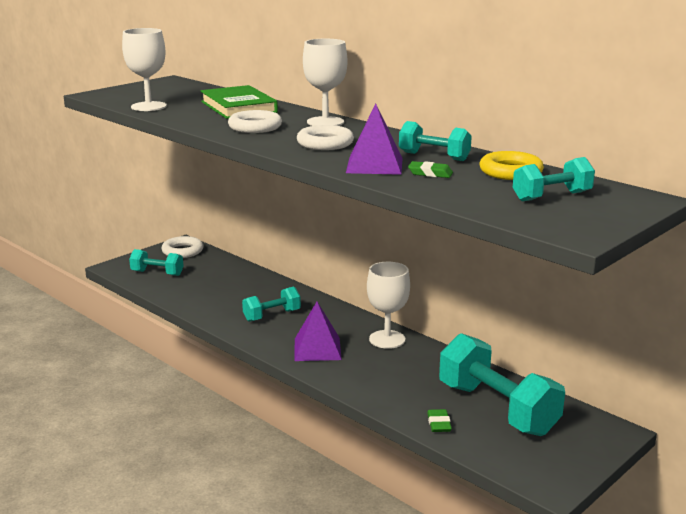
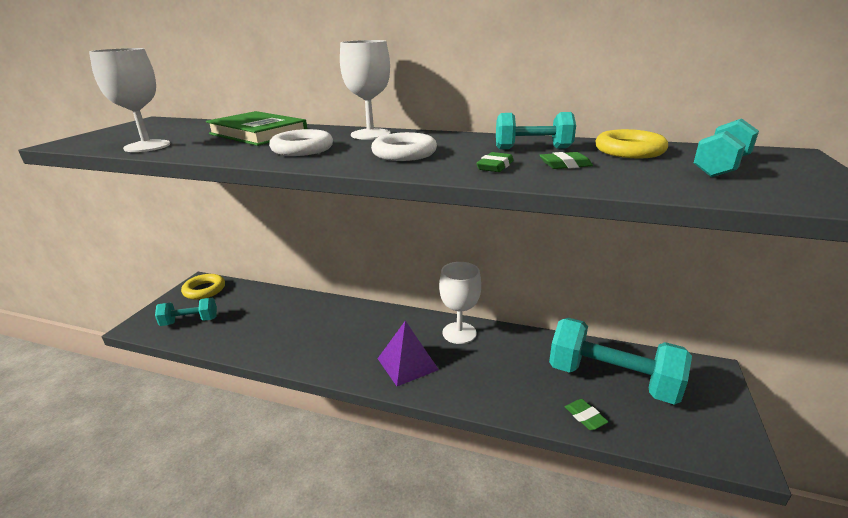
camera: 25 degrees left, 5 degrees up
(182, 251) = (204, 290): white ring -> yellow ring
(272, 315) = (337, 338): turquoise dumbbell -> none
(374, 165) = (495, 166): purple pyramid -> green eraser

